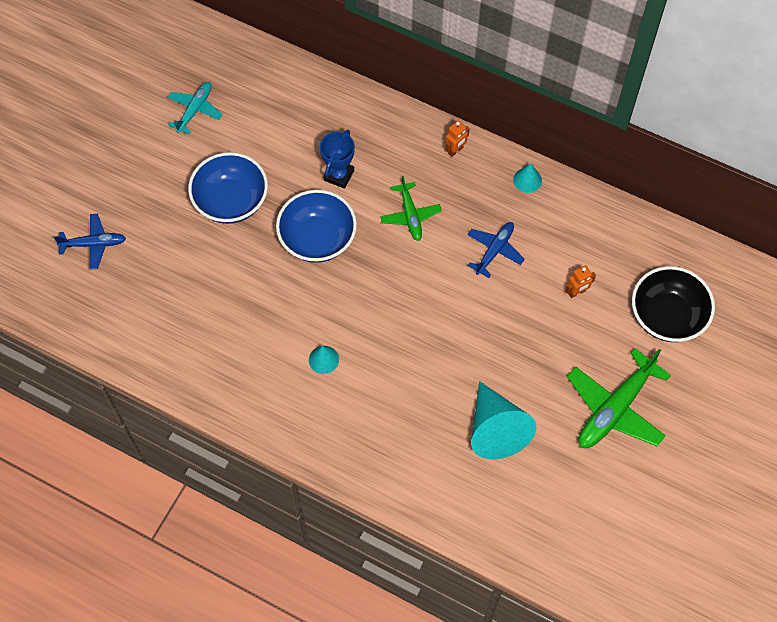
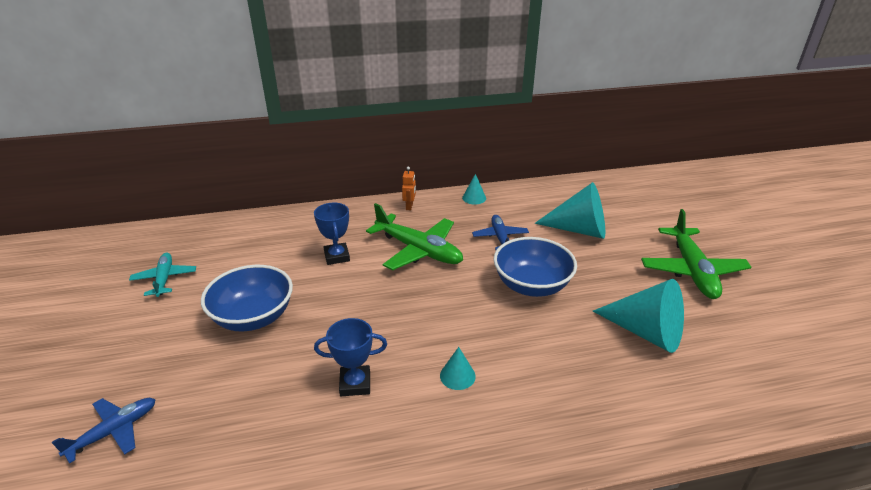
camera: 40 degrees left, 30 degrees down
(253, 315) = (355, 384): none -> blue trophy
(317, 239) = (360, 300): blue bowl -> blue bowl (531, 285)
(410, 215) = (418, 250): green plane -> green plane, size x1.71
(577, 292) = (579, 230): orange robot -> turquoise cone
(667, 316) = (643, 212): black bowl -> none

